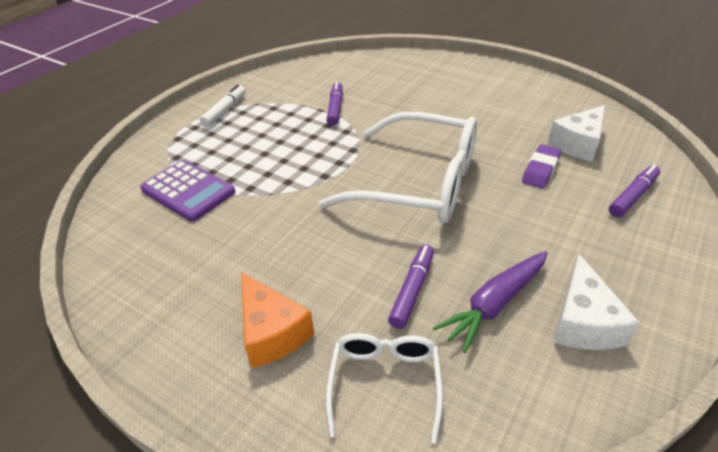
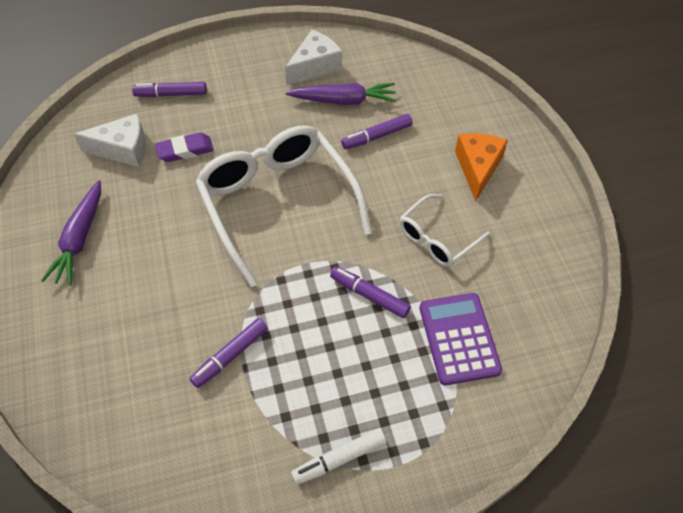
camera: 140 degrees left, 15 degrees up
(280, 176) = (369, 295): none -> purple marker
(385, 383) = (441, 106): white glasses -> white glasses (437, 238)
(503, 98) = (80, 238): none -> purple carrot

